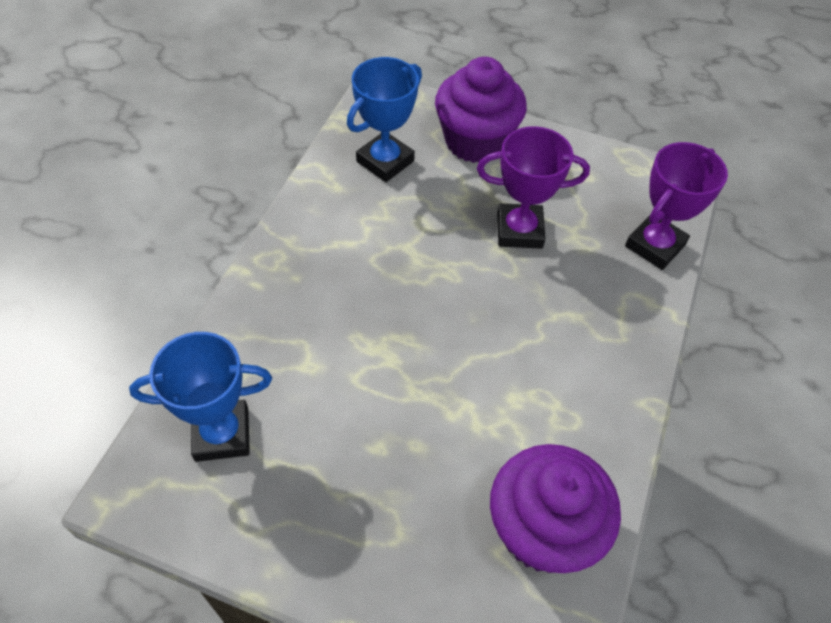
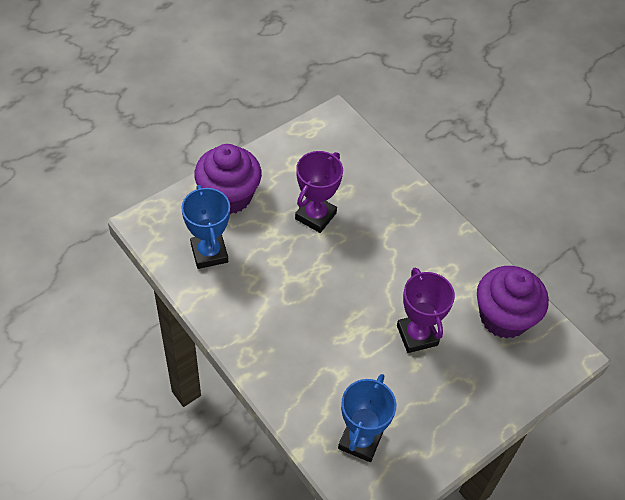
camera: 60 degrees left, 0 degrees up
(655, 245) = (370, 160): purple trophy -> purple trophy (417, 335)

